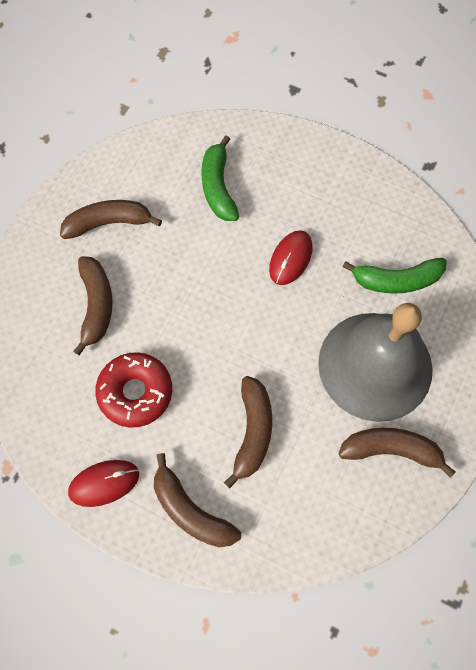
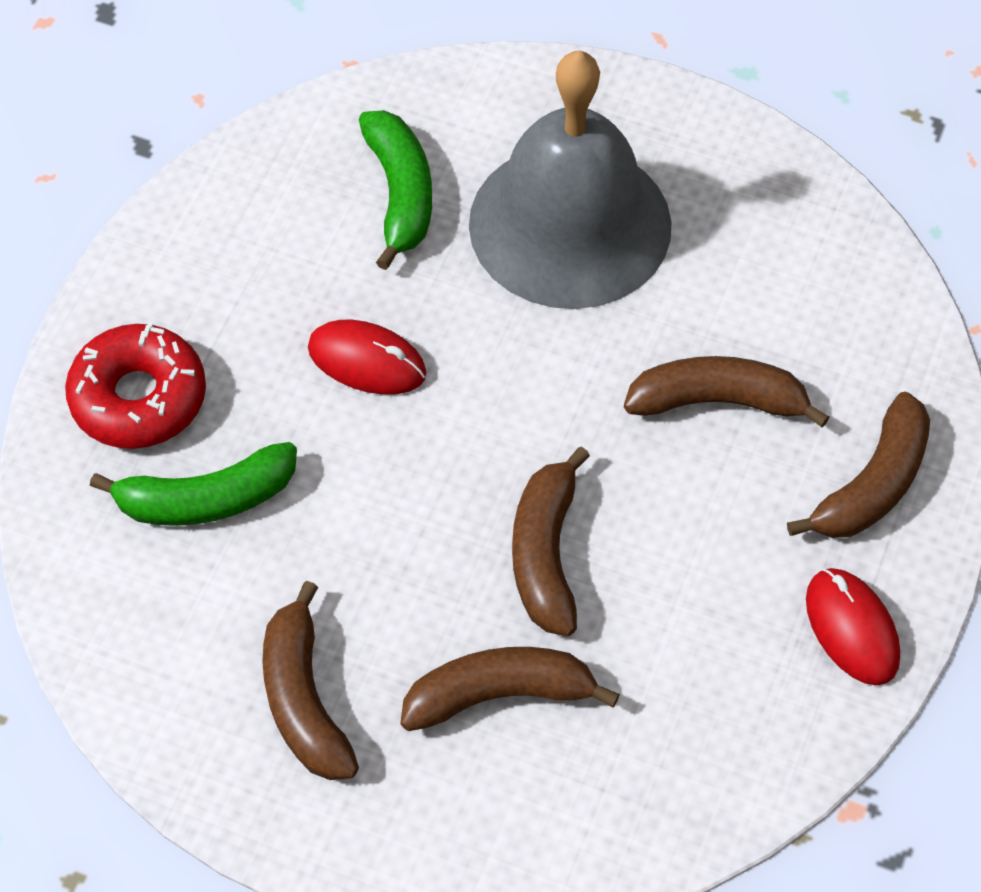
camera: 95 degrees left, 10 degrees down
(135, 392) = (673, 599): red donut -> red donut (138, 398)
(391, 450) = (717, 201): brown banana -> brown banana (546, 554)

